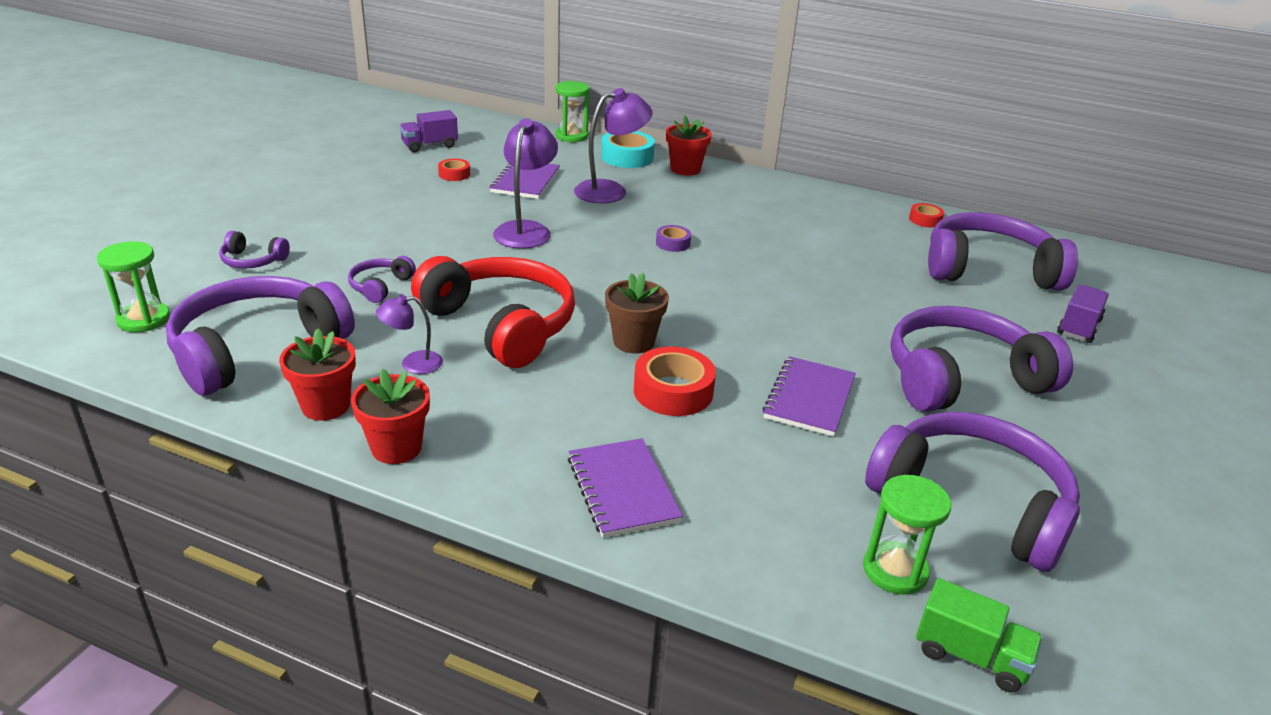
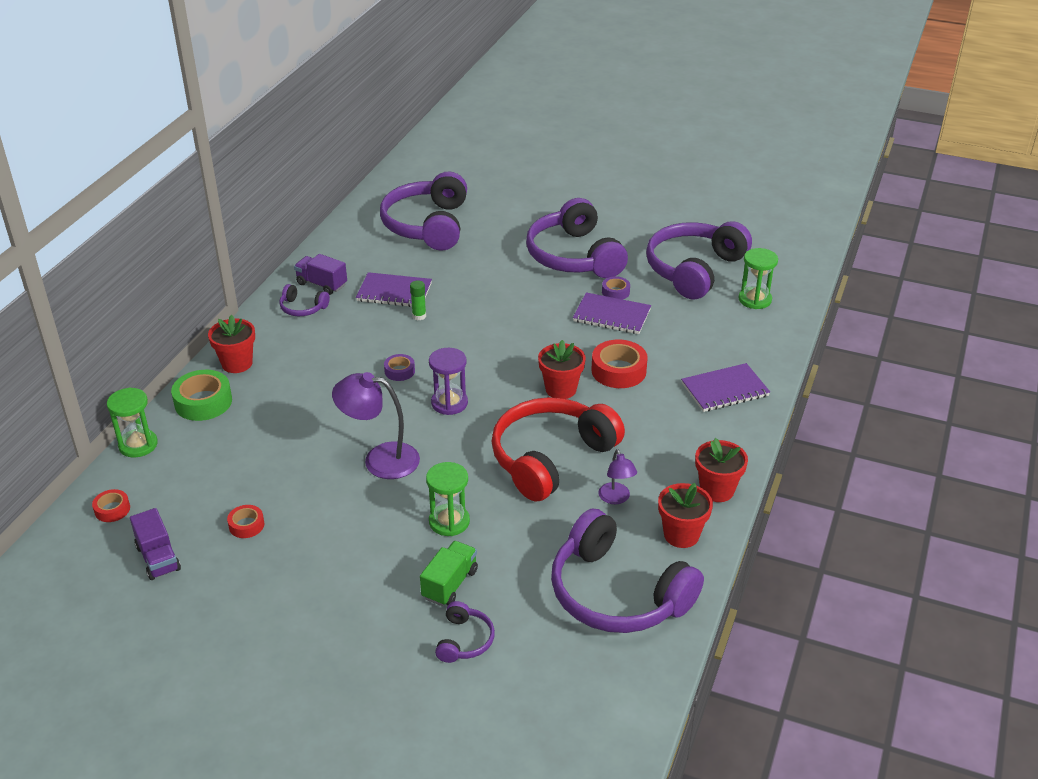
camera: 90 degrees left, 5 degrees up
(143, 319) = (587, 686): green hourglass -> green hourglass (449, 522)
(380, 286) = (501, 538): purple headphones -> purple headphones (302, 308)
(525, 181) = (266, 470): purple notebook -> purple notebook (394, 292)
(610, 190) = (289, 410): purple lamp -> none
(613, 268) = (449, 403): none -> purple hourglass
(627, 157) = (203, 402): turquoise tape -> green tape
(634, 342) = (561, 389): brown flower pot -> red flower pot
(781, 257) = (419, 316): none -> green glue stick
(874, 408) = (615, 292): none -> purple tape
(925, 220) = (345, 241): red tape -> red tape (112, 509)
(970, 656) = (801, 285): green truck -> green truck (450, 584)
(1078, 327) = (503, 204): purple truck -> purple truck (321, 284)

